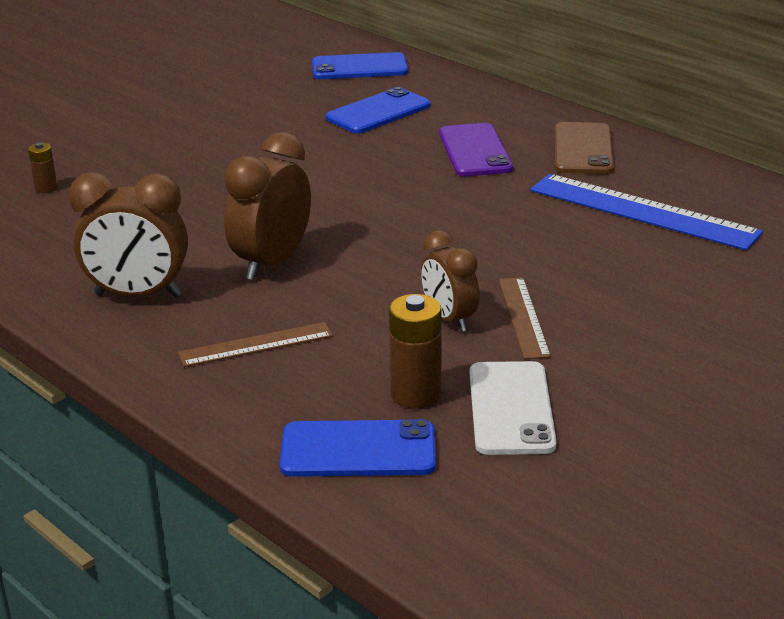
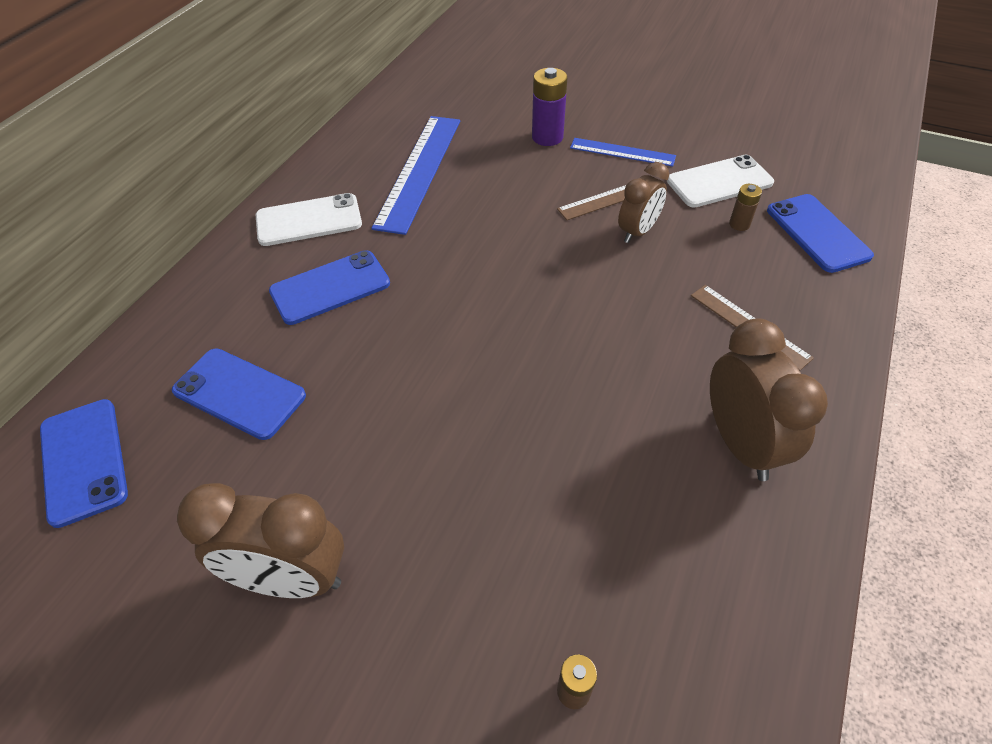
camera: 110 degrees left, 20 degrees up
(272, 263) = (621, 363): brown clock -> brown clock (291, 579)
(415, 394) = (739, 224): brown battery -> brown battery, size x0.57
(475, 151) = (330, 287): purple phone -> blue phone
(583, 149) = (309, 220): brown phone -> white phone
(620, 351) = (622, 152): none -> blue ruler
(682, 303) = (547, 137): none -> purple battery

